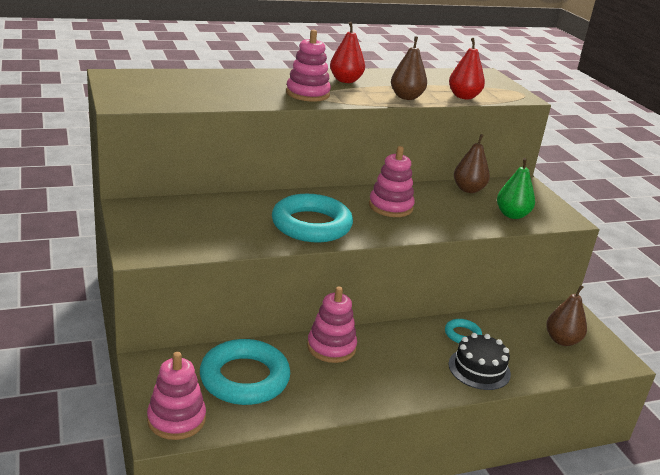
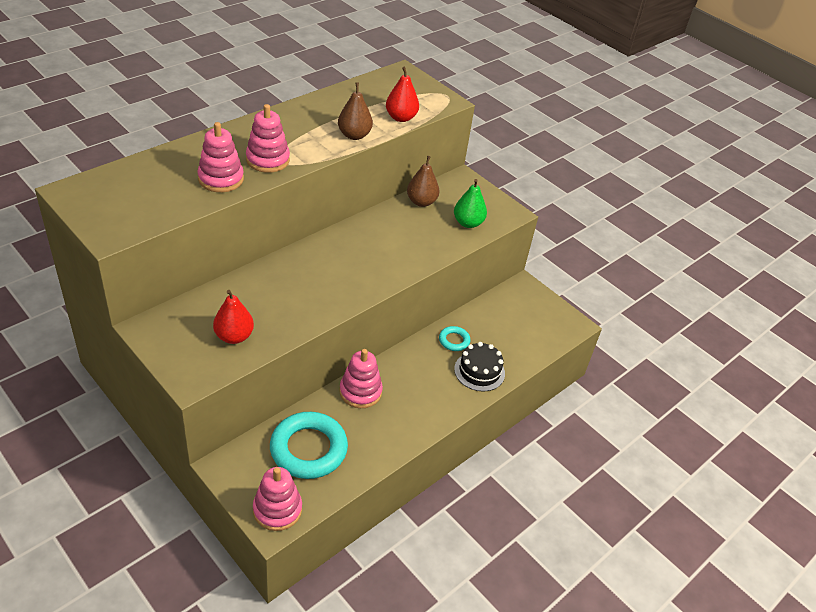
camera: 25 degrees left, 15 degrees up
(311, 225) = (315, 293): turquoise ring -> none
(345, 80) = (289, 126): red pear -> red pear (234, 336)
(390, 207) = (369, 247): pink stacking toy -> pink stacking toy (221, 179)
(562, 340) = (528, 319): brown pear -> none

